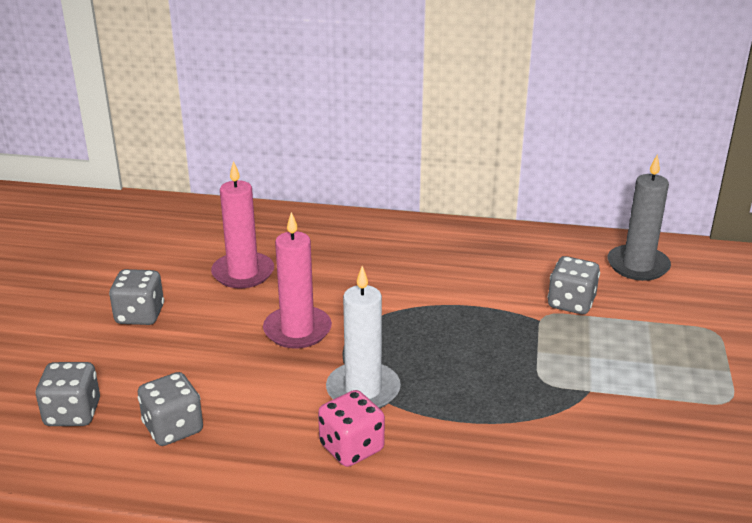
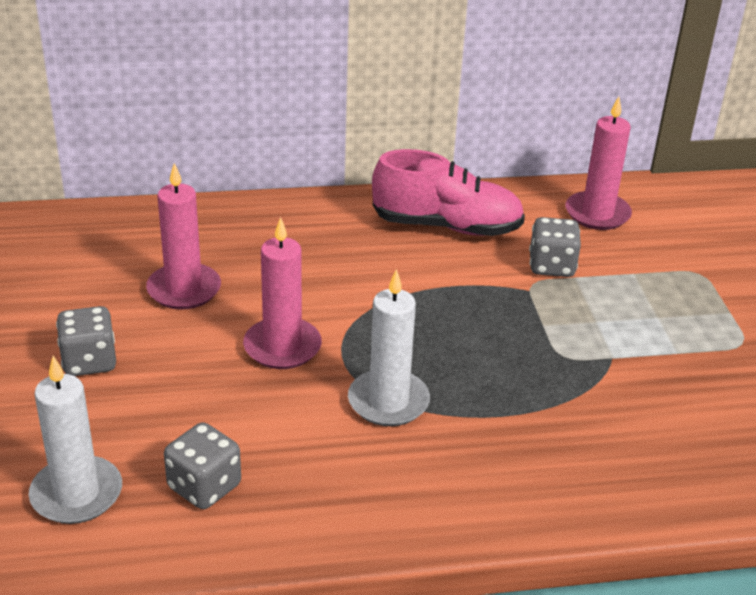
camera: 20 degrees left, 5 degrees up
(73, 413) = (76, 494): grey dice -> white candle
(351, 448) = (409, 467): pink dice -> none
(491, 256) = (446, 226): none -> pink shoe
(638, 266) = (597, 214): grey candle -> pink candle

